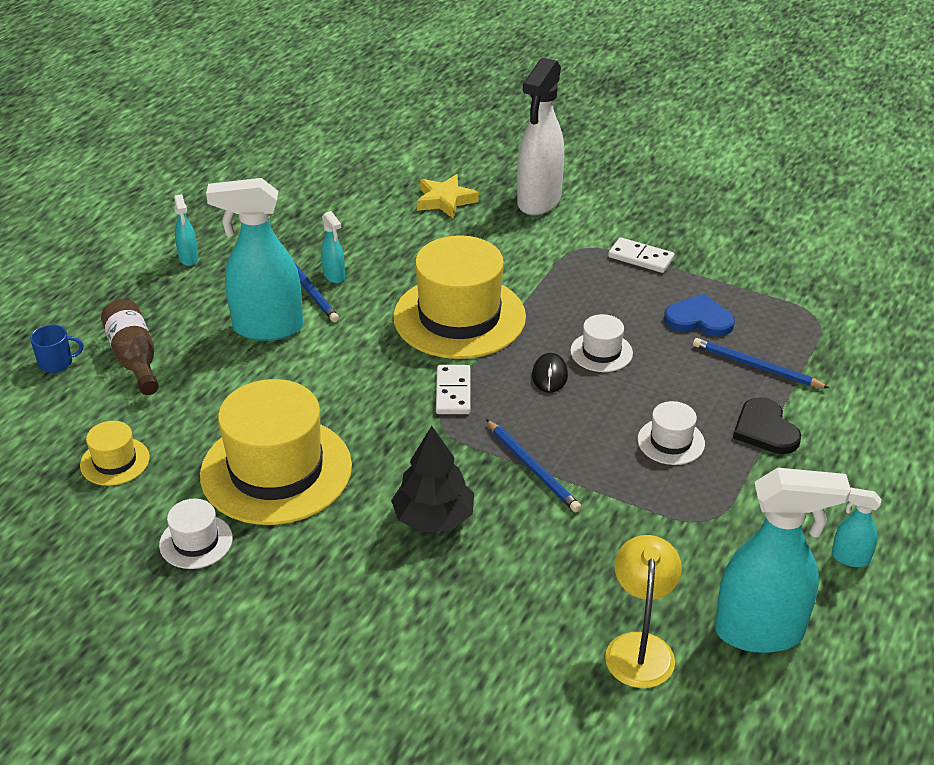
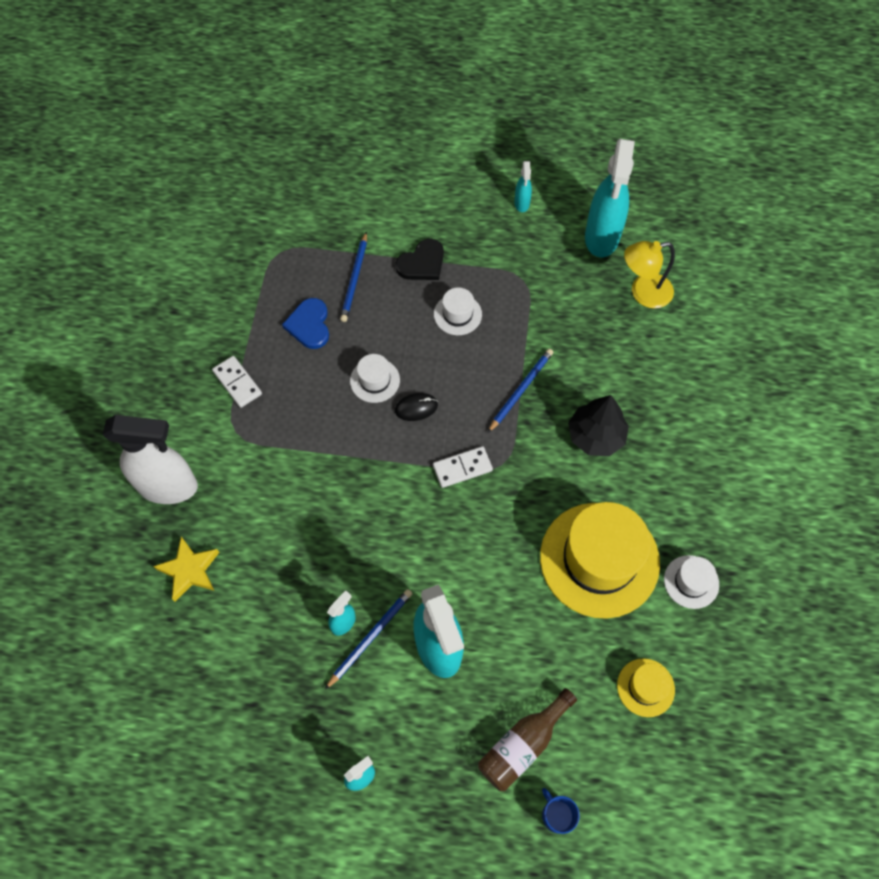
camera: 110 degrees left, 25 degrees up
(459, 317) = (367, 495): yellow hat -> none
(641, 258) = (237, 383): white domino -> white domino turned 45 degrees counterclockwise
(760, 632) = (601, 238): turquoise spray bottle -> turquoise spray bottle turned 150 degrees counterclockwise

